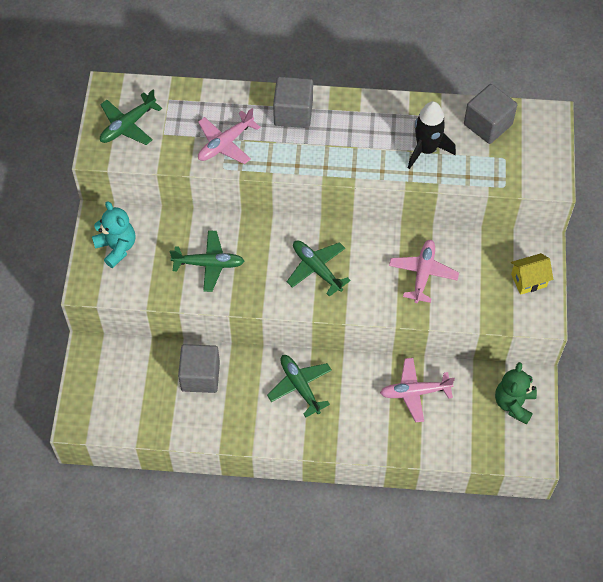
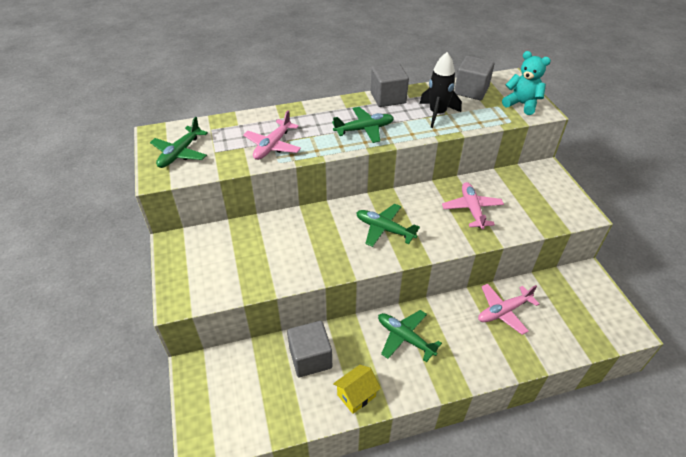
camera: 20 degrees left, 15 degrees down
(116, 247) = (196, 261): turquoise teddy bear -> turquoise teddy bear (521, 104)
(209, 264) = (288, 251): green plane -> green plane (364, 129)
(293, 113) = (320, 115): grey cube -> grey cube (388, 98)
(514, 403) = (585, 295): green teddy bear -> none
(528, 280) = (553, 192): yellow house -> yellow house (356, 395)

